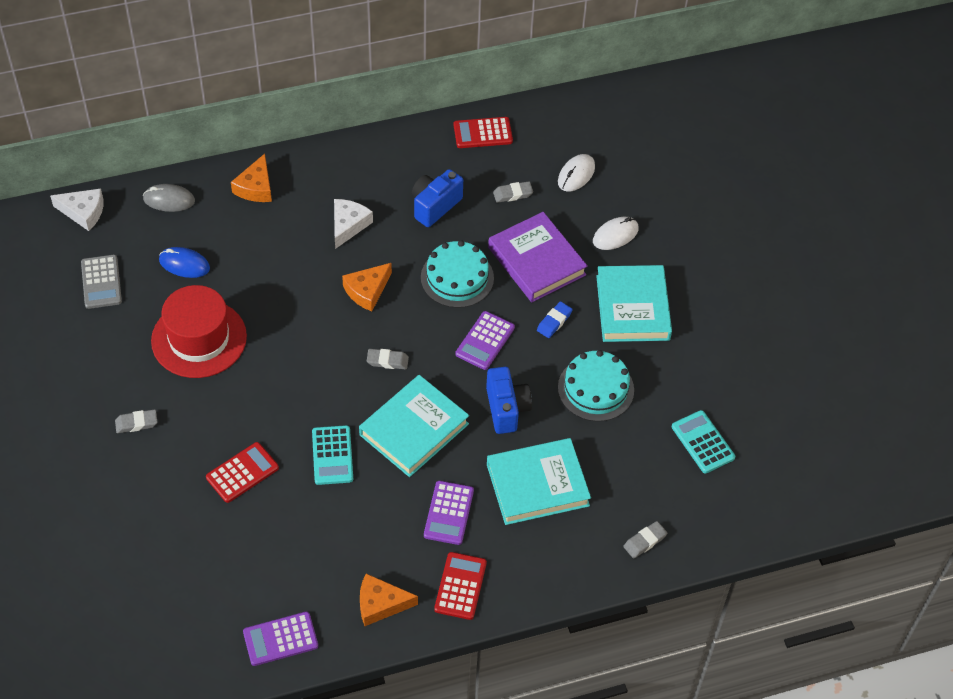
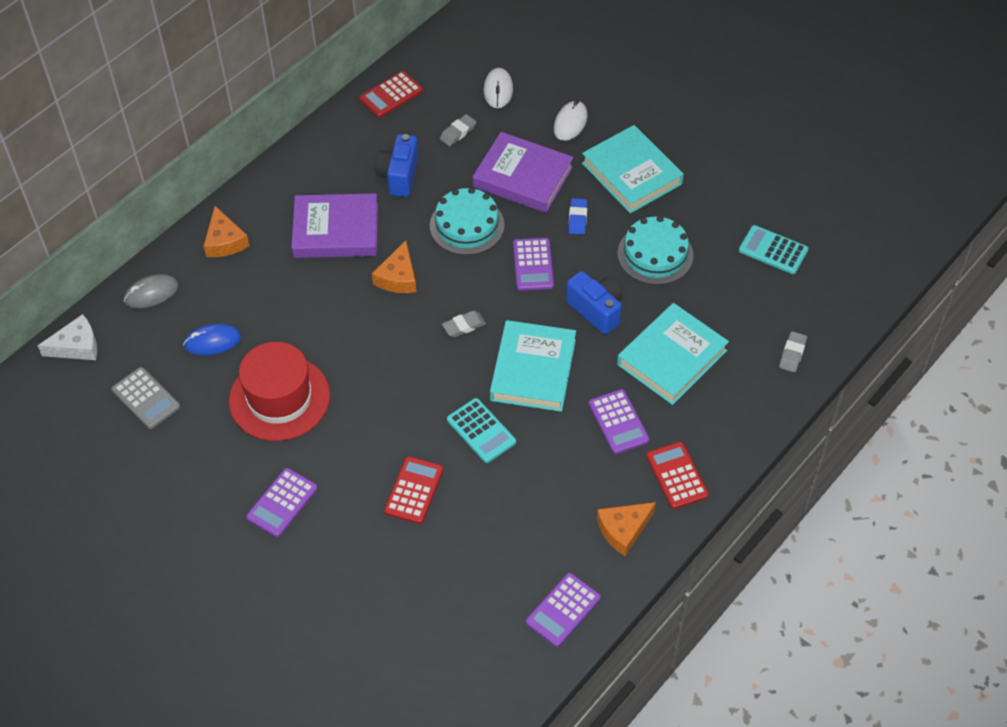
camera: 30 degrees left, 0 degrees up
(136, 423) = (282, 503): grey eraser -> purple calculator
(348, 225) = (336, 231): white cheese -> purple book

